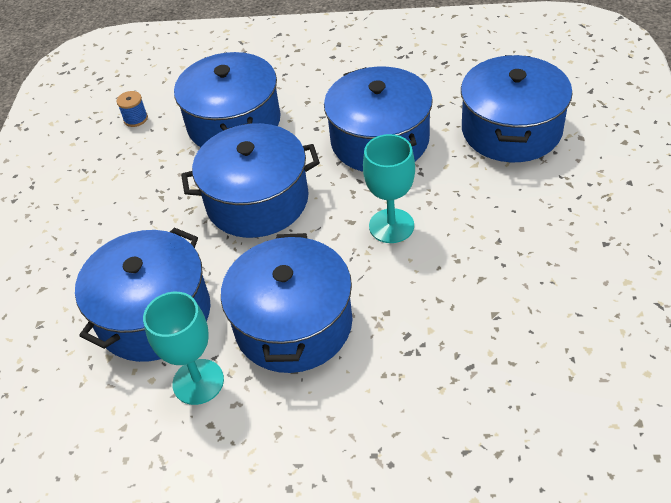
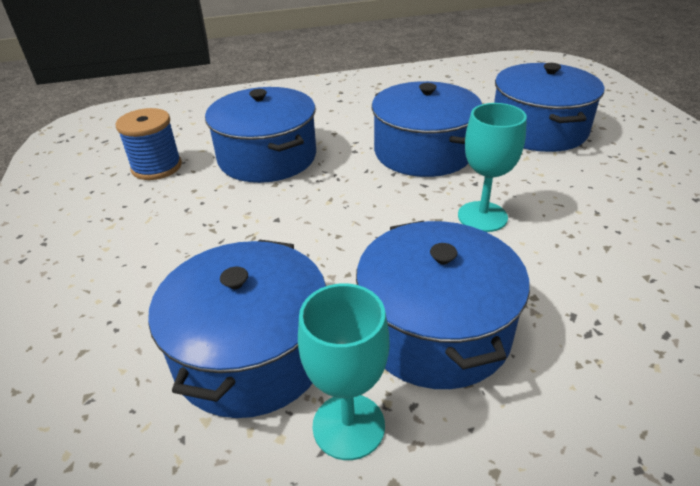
camera: 20 degrees left, 10 degrees down
(135, 119) = (157, 167): blue spool -> blue spool, size x1.86
(257, 200) = (325, 216): blue pot -> none

